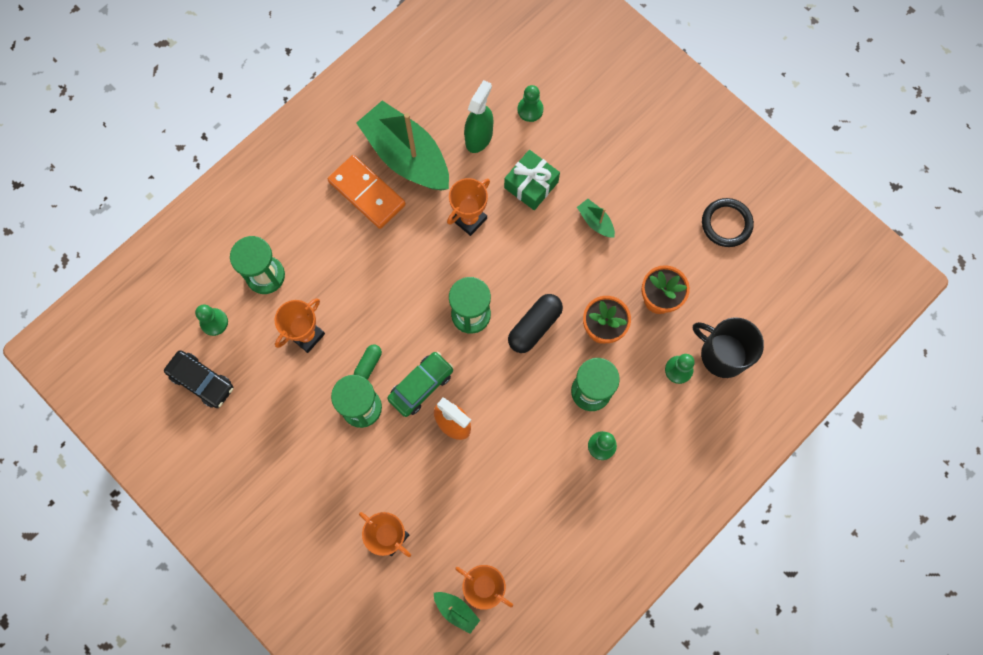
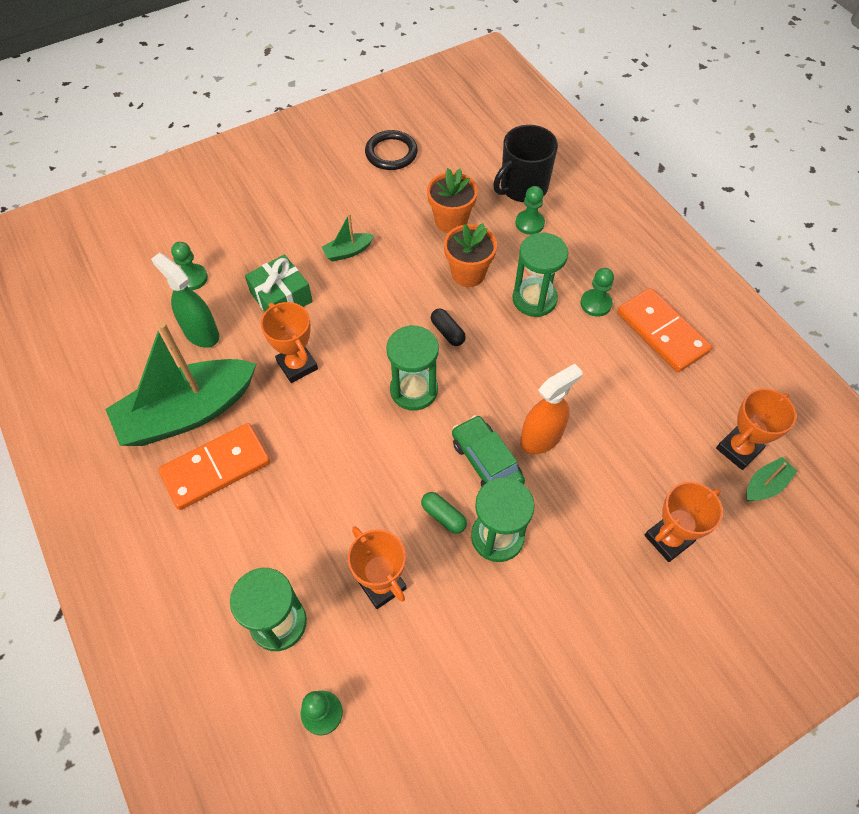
camera: 75 degrees left, 15 degrees down
(202, 381) = (405, 751): black car -> none
(534, 326) = (447, 332): black capsule -> black capsule, size x0.58
(587, 508) = (662, 332): none -> orange domino

